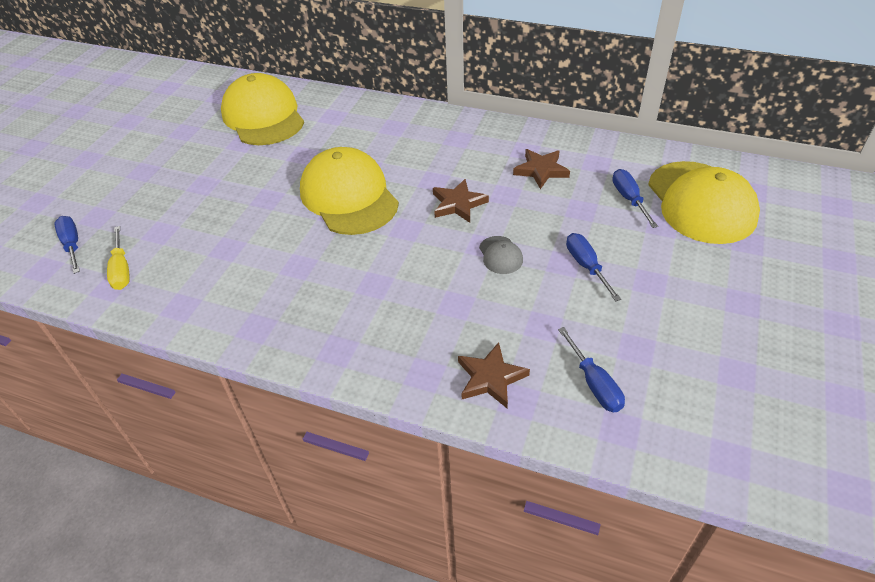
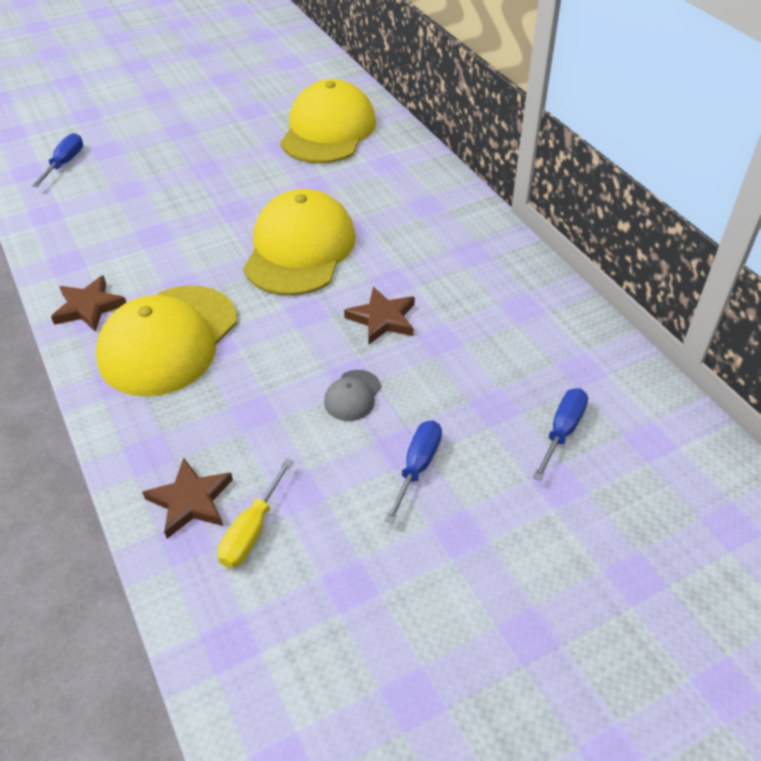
camera: 40 degrees right, 0 degrees up
(122, 269) = (69, 204): yellow screwdriver -> yellow screwdriver (252, 530)
(541, 170) = (509, 338): brown star -> brown star (89, 307)
(594, 383) = (265, 582): blue screwdriver -> none
(701, 202) = (643, 493): yellow cap -> yellow cap (169, 340)

